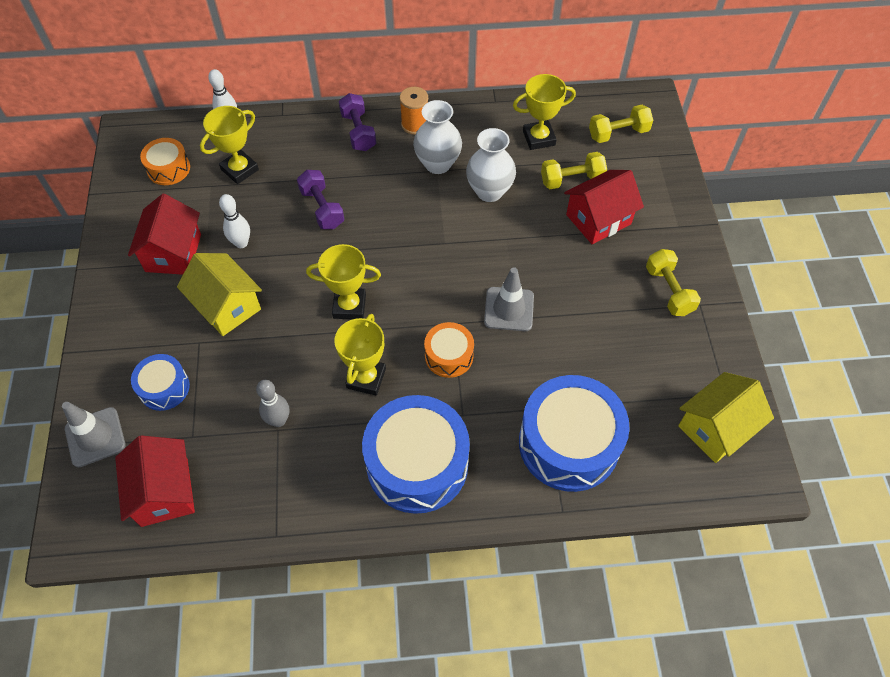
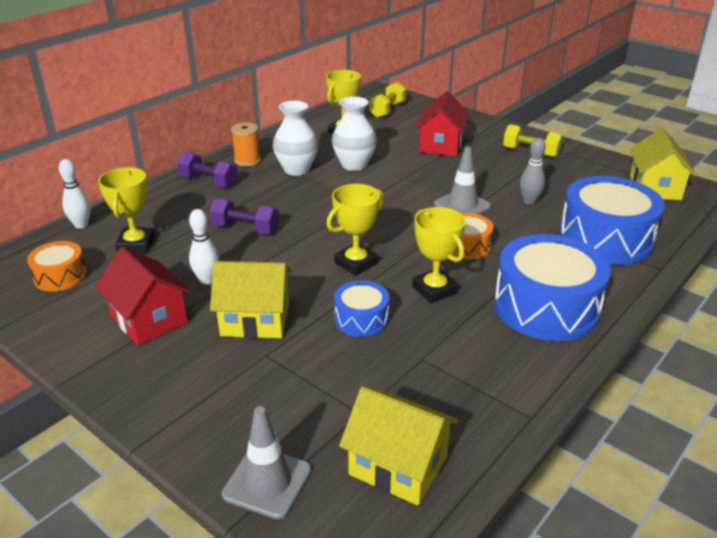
camera: 45 degrees left, 25 degrees down
(164, 388) = (281, 402): blue drum -> blue drum (361, 319)
(164, 492) = (398, 465): red house -> yellow house
(278, 420) = (413, 353): grey bowling pin -> grey bowling pin (529, 201)
(571, 180) = (395, 138): yellow dumbbell -> none

